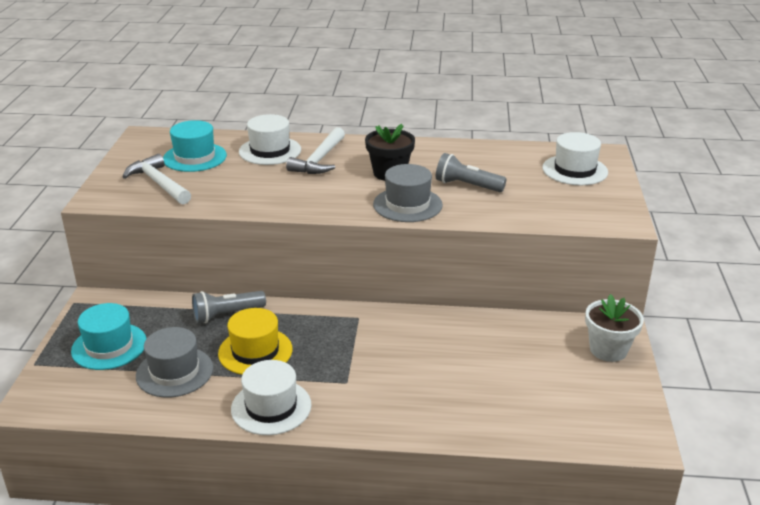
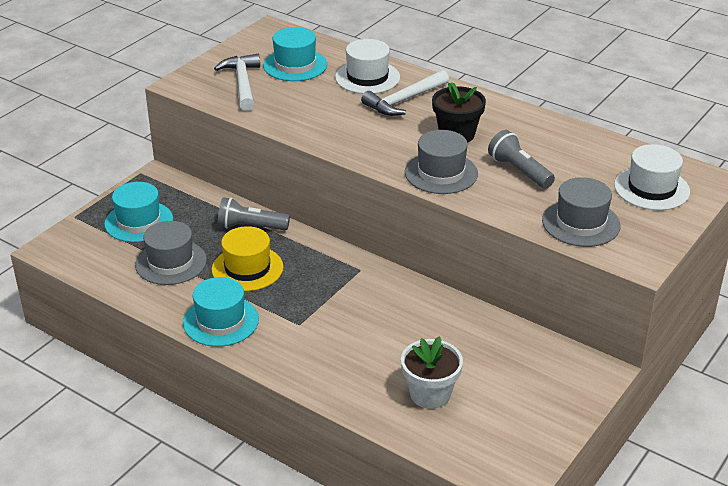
camera: 30 degrees right, 5 degrees up
(271, 407) = (221, 321): white hat -> turquoise hat
(553, 209) = (581, 223): none -> grey hat
(608, 350) = (567, 387): white flower pot -> white flower pot (430, 394)

